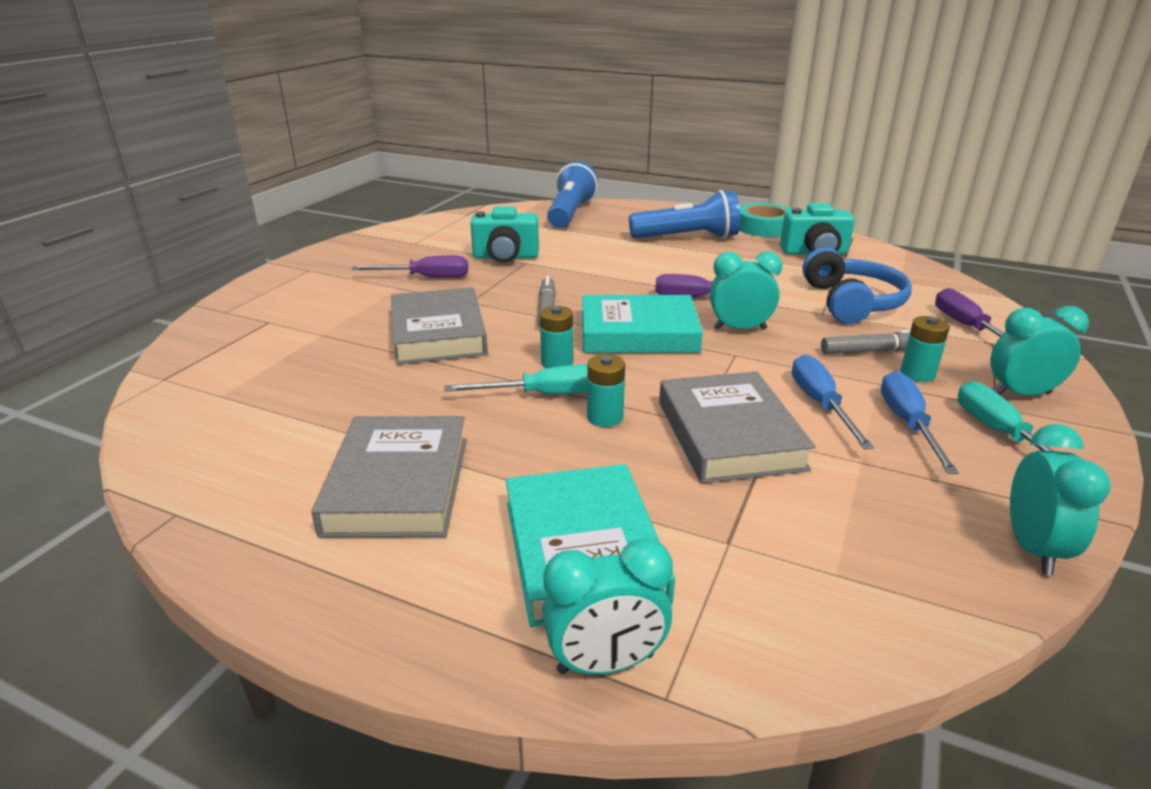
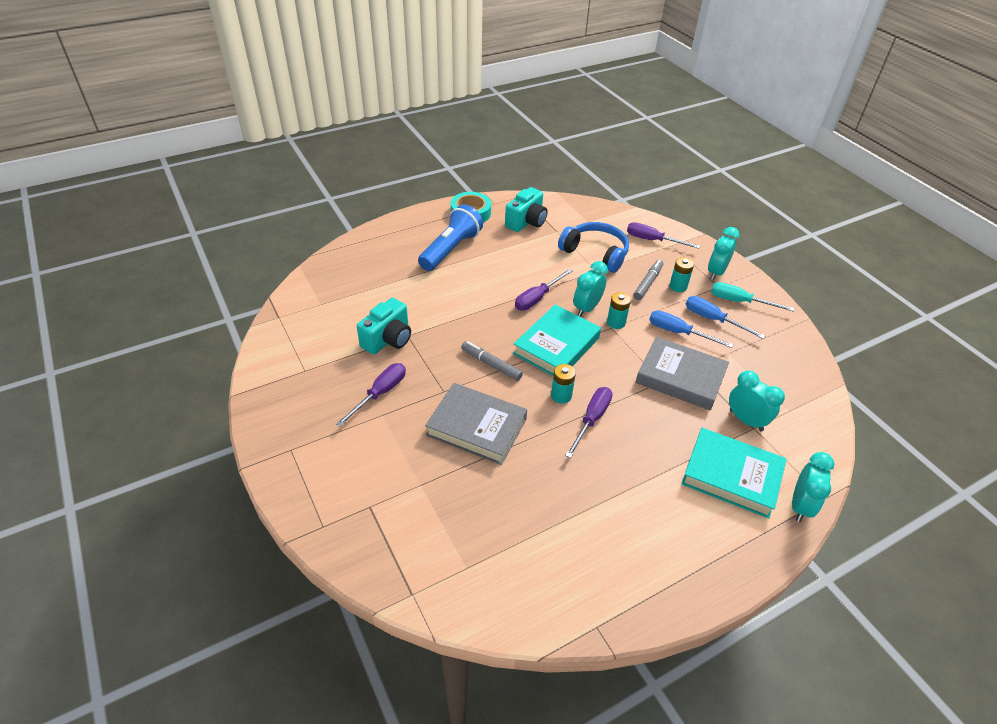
camera: 55 degrees left, 15 degrees up
(398, 484) = (636, 518): grey book -> none
(543, 395) = (592, 419): turquoise screwdriver -> purple screwdriver
(570, 213) = (346, 269): blue flashlight -> none
(605, 417) = (632, 409): turquoise battery -> turquoise battery (616, 322)
(1032, 548) = (807, 351): turquoise clock -> turquoise clock (746, 420)

